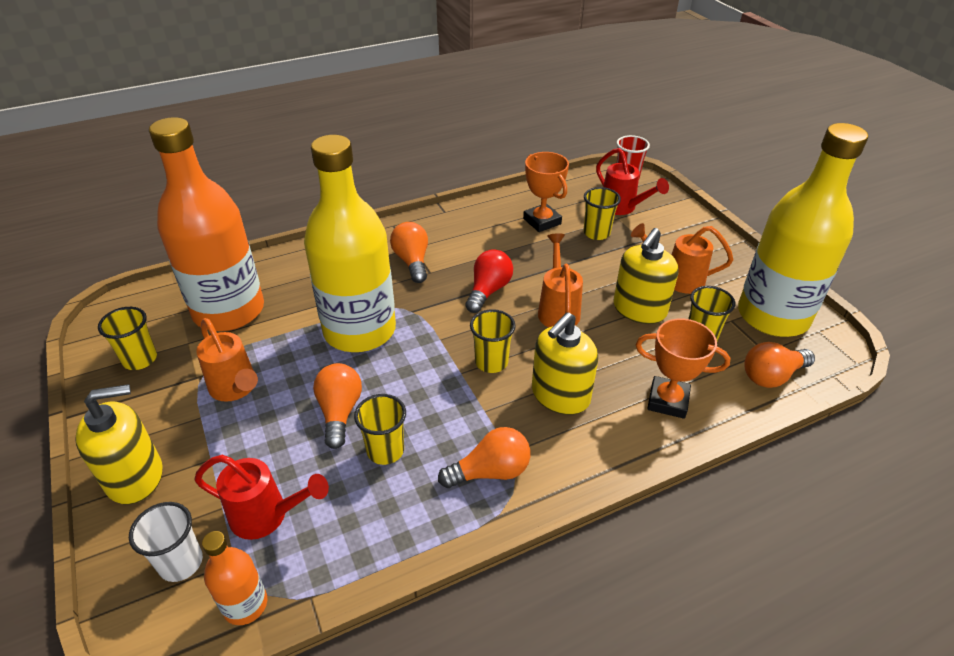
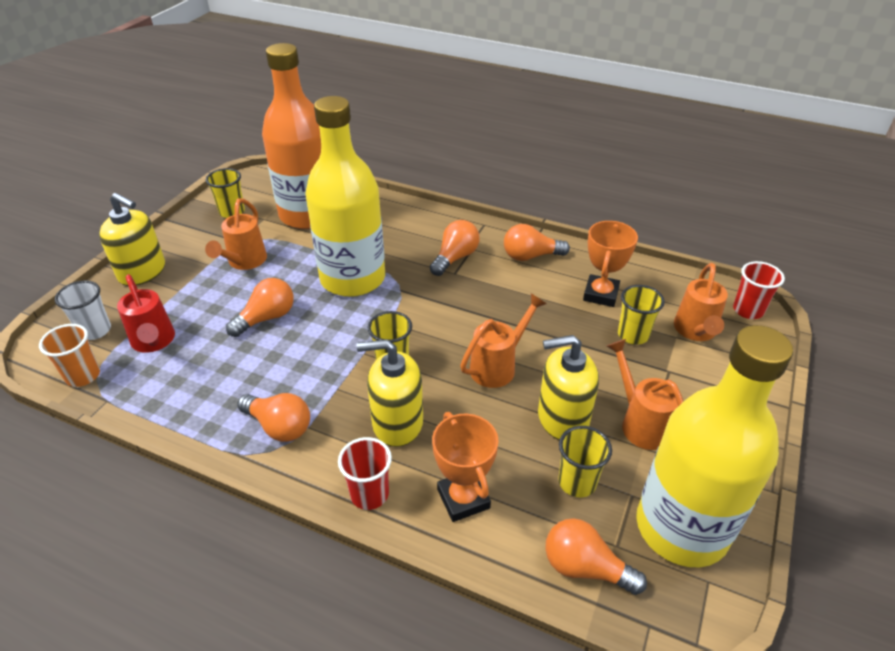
camera: 50 degrees right, 0 degrees up
(245, 604) = (83, 376): orange bottle -> orange cup
(385, 450) = (252, 360): yellow cup -> none
(461, 226) = (530, 256): none -> orange light bulb
(488, 290) = (472, 314): red light bulb -> none
(618, 451) = (369, 494): none -> red cup
(622, 208) = (695, 332): red watering can -> orange watering can

